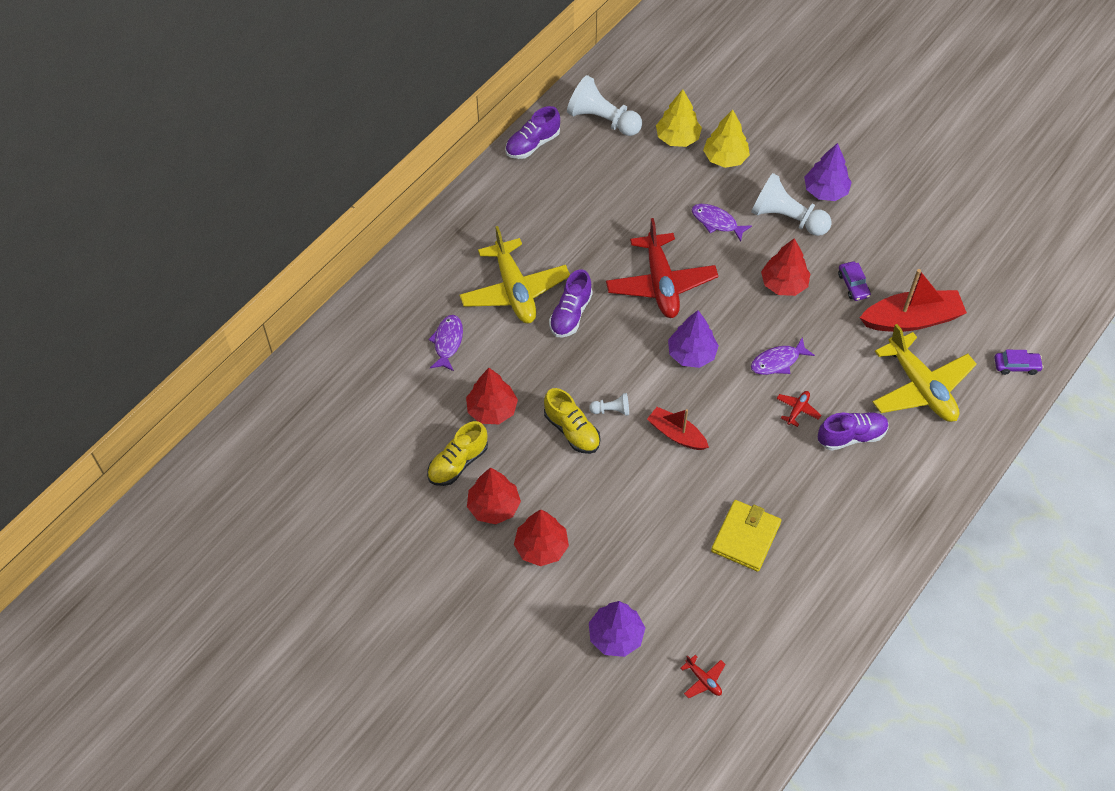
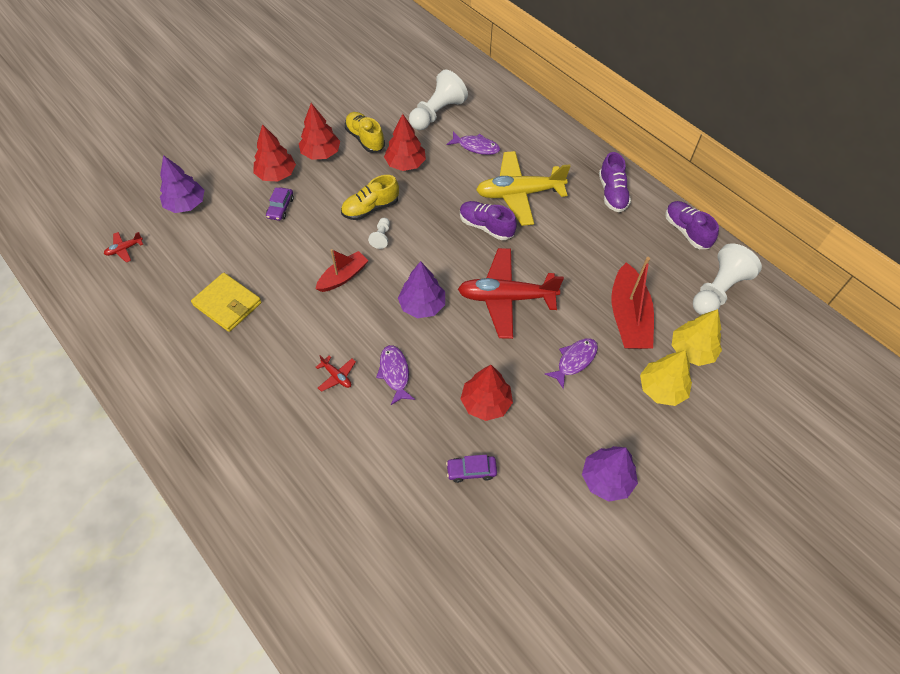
camera: 100 degrees right, 0 degrees up
(787, 218) = (571, 428): white pawn -> white pawn (437, 113)
(851, 436) = (292, 415): purple shoe -> purple shoe (612, 193)
(911, 319) = (413, 519): red boat -> red boat (628, 317)
(921, 388) = (325, 500): yellow plane -> none
(1016, 366) = (321, 619): purple car -> purple car (280, 208)

